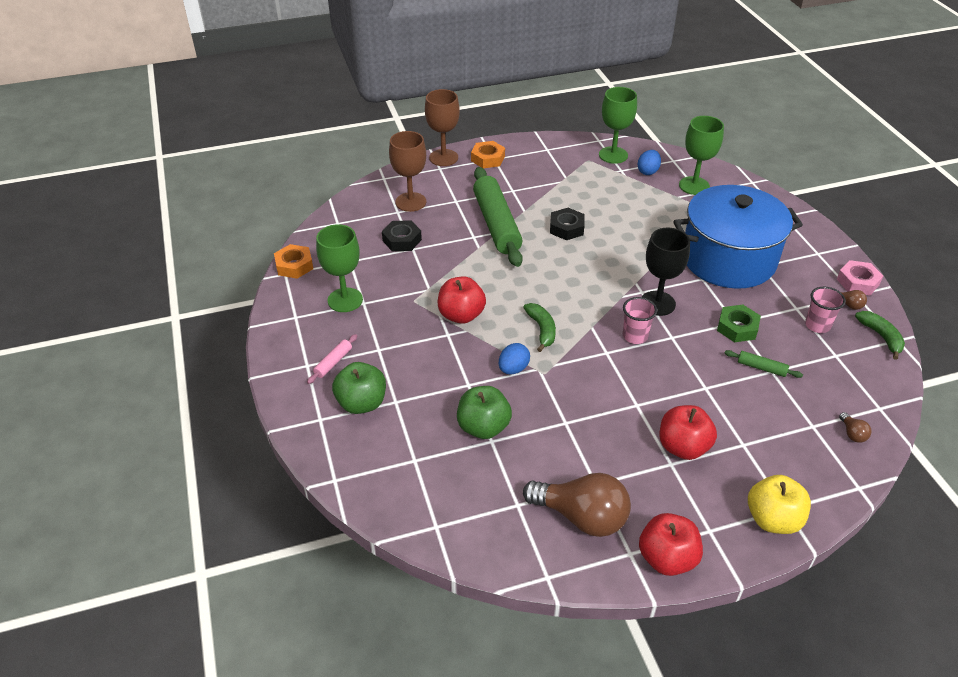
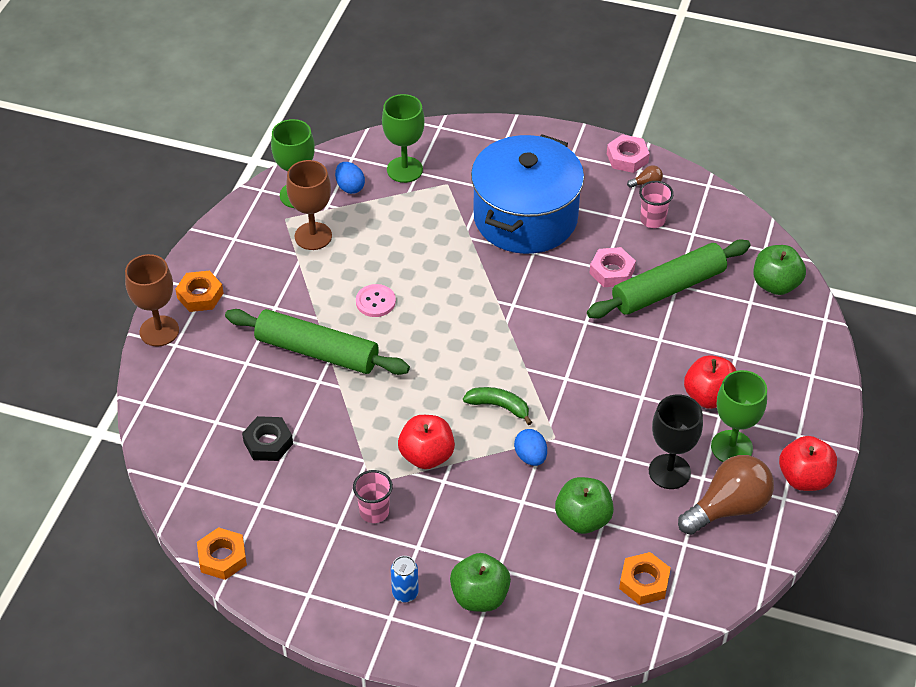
camera: 55 degrees left, 5 degrees up
(333, 362) = (405, 593): pink rolling pin -> blue can
(345, 300) = (320, 539): green goblet -> green goblet (731, 447)
(410, 202) = (210, 401): brown goblet -> brown goblet (313, 236)
(455, 496) = (644, 582): none -> orange nut
(566, 228) = (375, 302): black nut -> pink button
(635, 336) = (563, 346): pink cup -> pink cup (374, 512)
(657, 303) = (537, 303): black goblet -> black goblet (669, 471)
(737, 327) = (612, 271): green nut -> pink nut
(761, 368) = (668, 289): green rolling pin -> green rolling pin, size x2.45
(772, 519) = (816, 390): yellow apple -> none
(852, 434) = (775, 284): brown light bulb -> green apple
(881, 337) = (697, 192): green banana -> none

